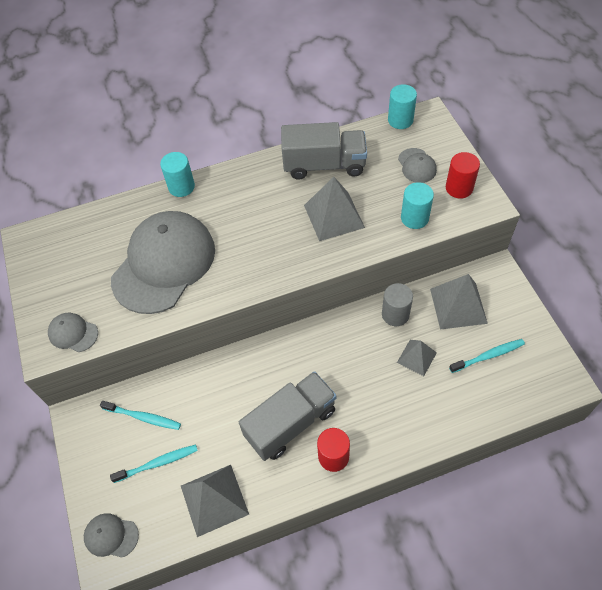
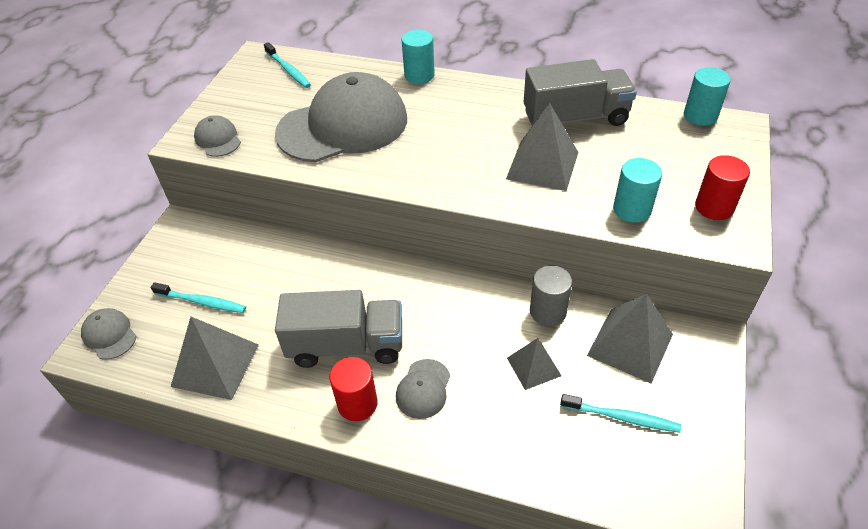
camera: 35 degrees right, 10 degrees down
(143, 417) = (228, 257): turquoise toothbrush -> turquoise toothbrush (288, 70)
(324, 165) = (575, 118): grey truck -> grey truck turned 45 degrees counterclockwise
(417, 166) = (681, 164): grey cap -> grey cap (423, 389)

